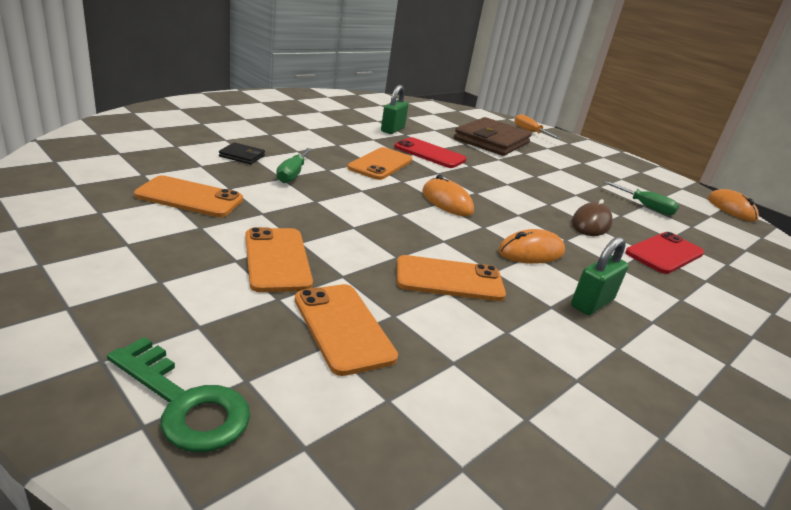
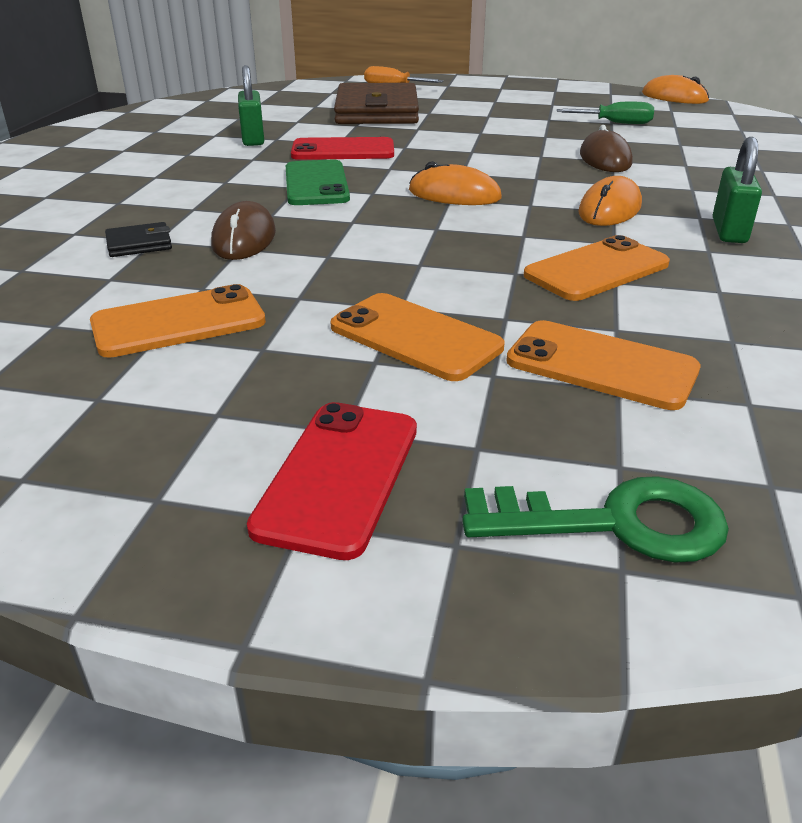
camera: 30 degrees left, 5 degrees up
(292, 174) = (244, 238): green screwdriver -> brown mouse
(380, 164) = (316, 184): orange phone -> green phone
(664, 253) = (699, 160): red phone -> red phone (339, 476)

